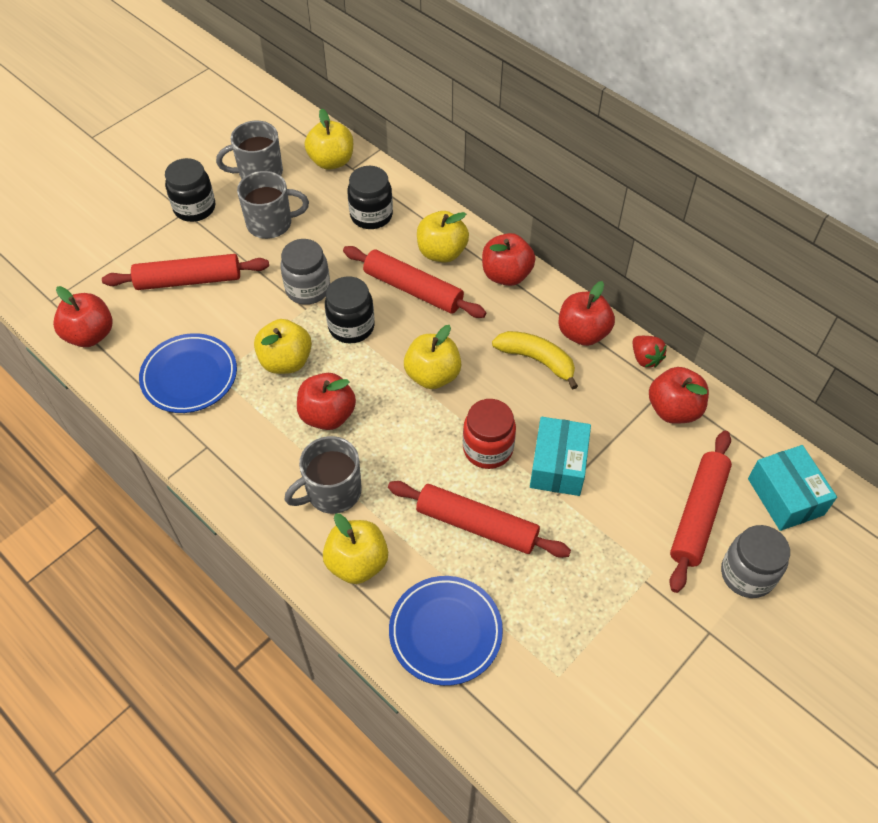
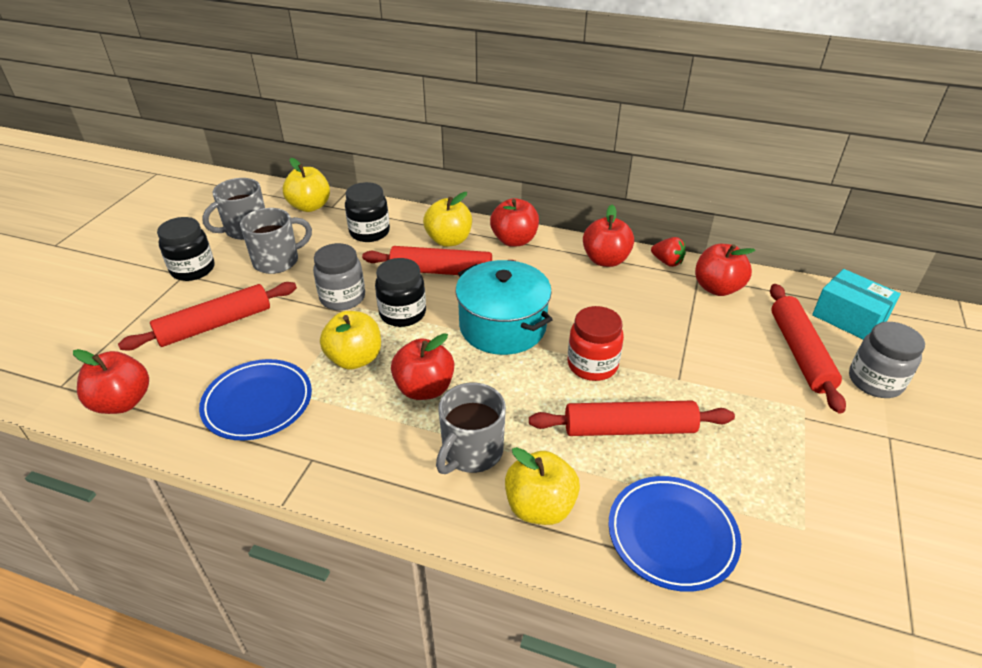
camera: 25 degrees left, 15 degrees down
(432, 375) = (502, 326): yellow apple -> turquoise pot
(537, 360) = (584, 289): yellow banana -> none
(558, 465) = (661, 357): turquoise box -> none

